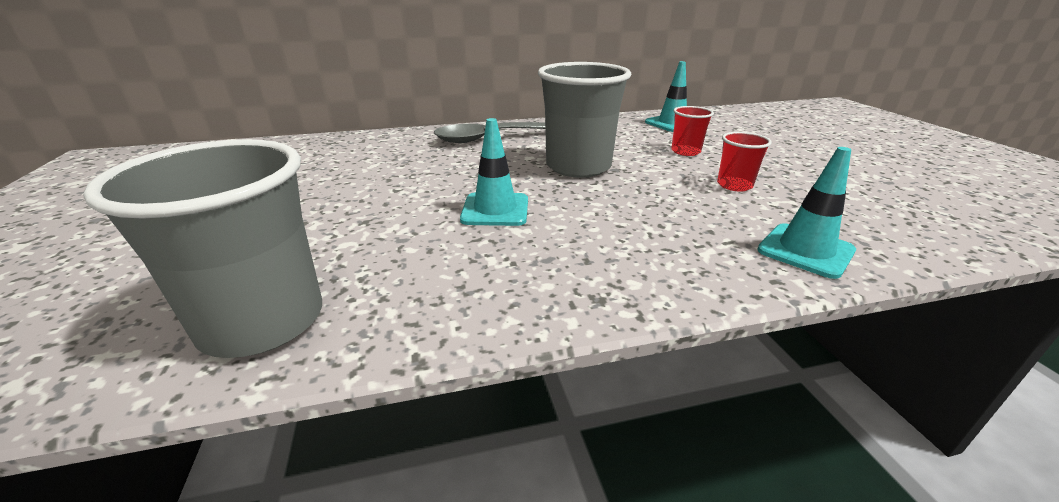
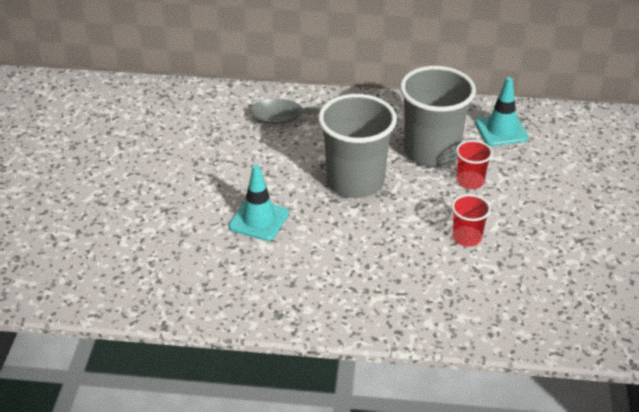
camera: 20 degrees right, 10 degrees up
(262, 322) = (93, 280): grey cup -> grey cup (431, 151)
(805, 250) = (445, 315): turquoise traffic cone -> none

